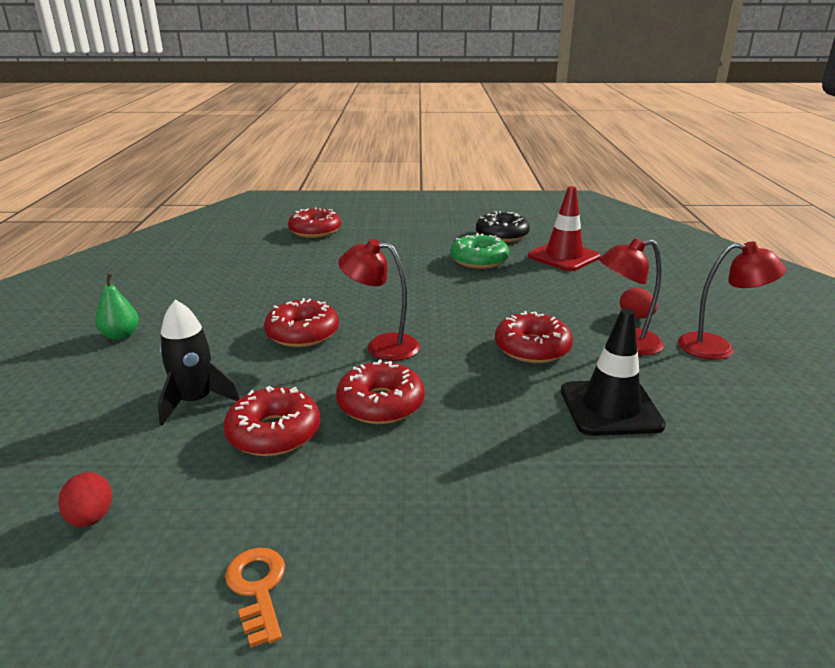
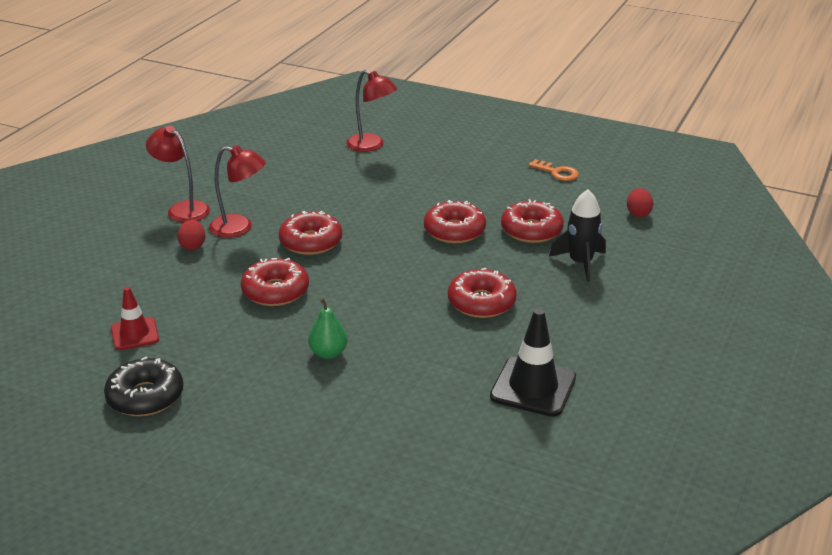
camera: 155 degrees left, 5 degrees up
(121, 335) = (648, 343): green pear -> green pear (328, 353)
(257, 588) = (557, 172): orange key -> orange key turned 60 degrees counterclockwise
(315, 231) = (381, 491): red donut -> red donut (275, 291)
(382, 346) = (423, 272): red lamp -> red lamp (371, 146)
(479, 260) = (231, 355): green donut -> none
(563, 256) = (135, 334): red traffic cone -> red traffic cone, size x0.64
(610, 408) = (315, 194): black traffic cone -> black traffic cone (533, 387)

